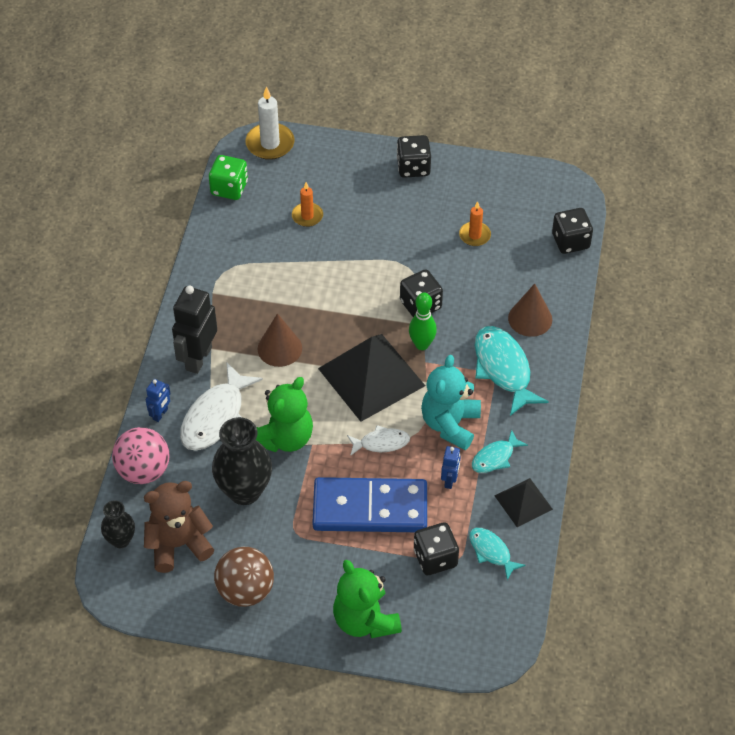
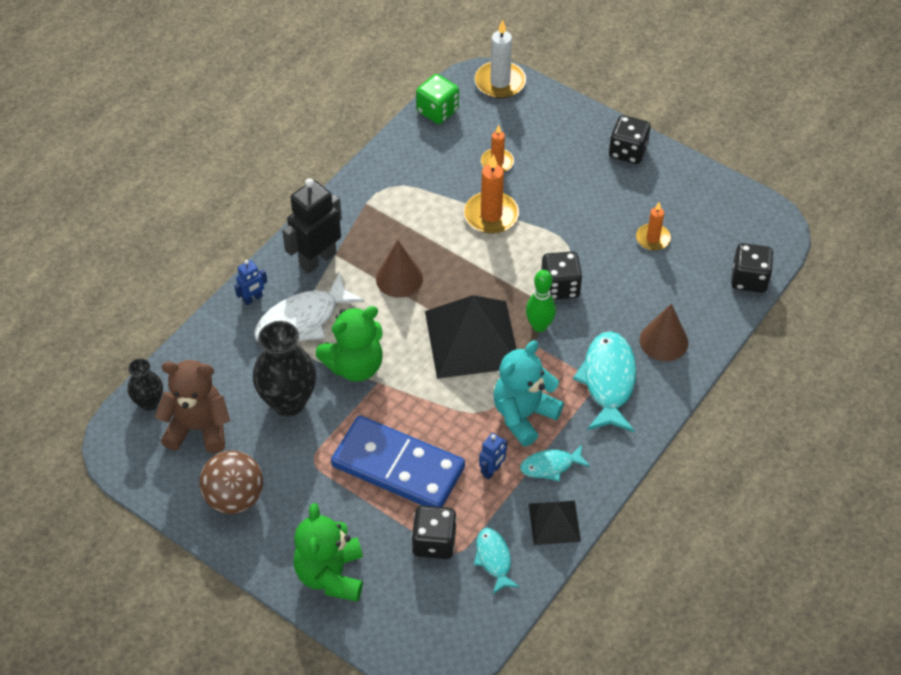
camera: 25 degrees right, 0 degrees up
(143, 471) = (207, 346): pink ball -> none
(328, 264) = (491, 215): none -> orange candle
(381, 443) = (445, 407): white fish -> none

